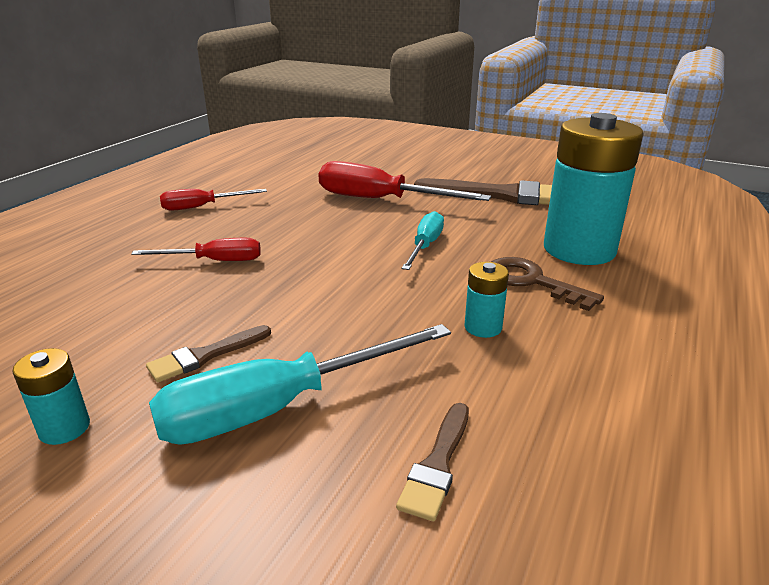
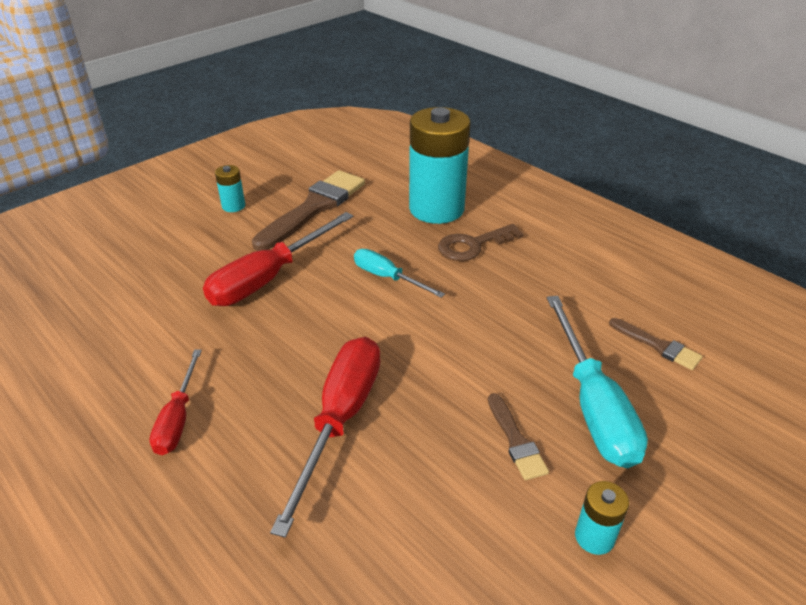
camera: 70 degrees left, 10 degrees up
(214, 261) = (340, 420): red screwdriver -> red screwdriver, size x1.73
(483, 327) = (525, 286): turquoise battery -> turquoise battery (233, 206)

